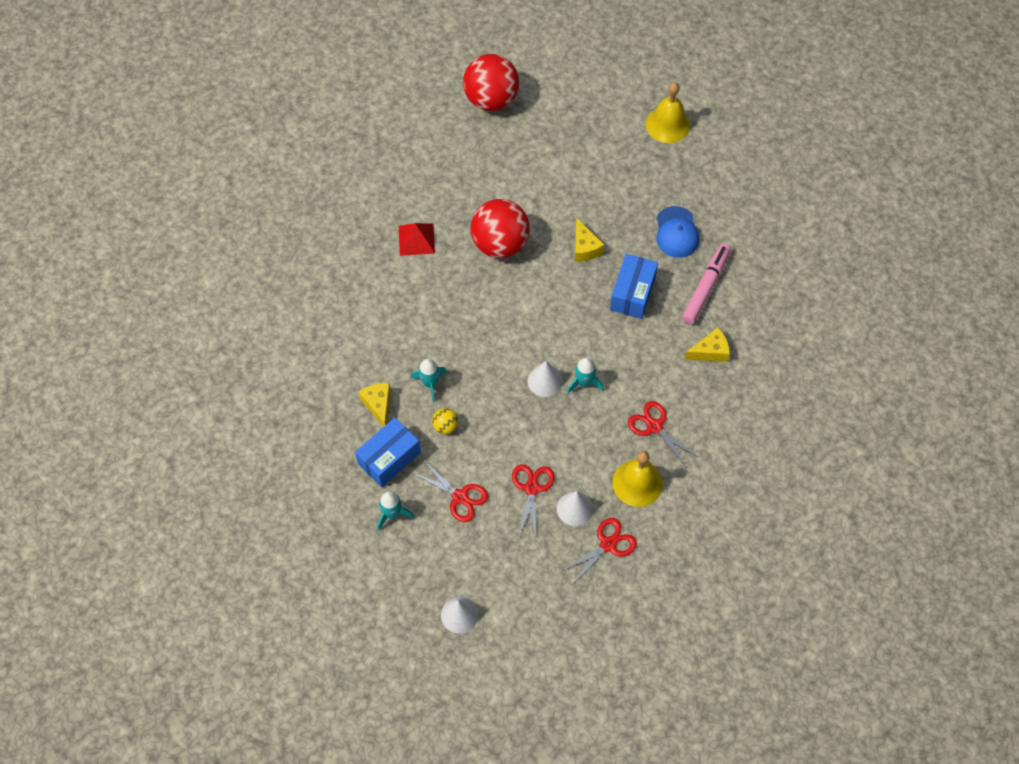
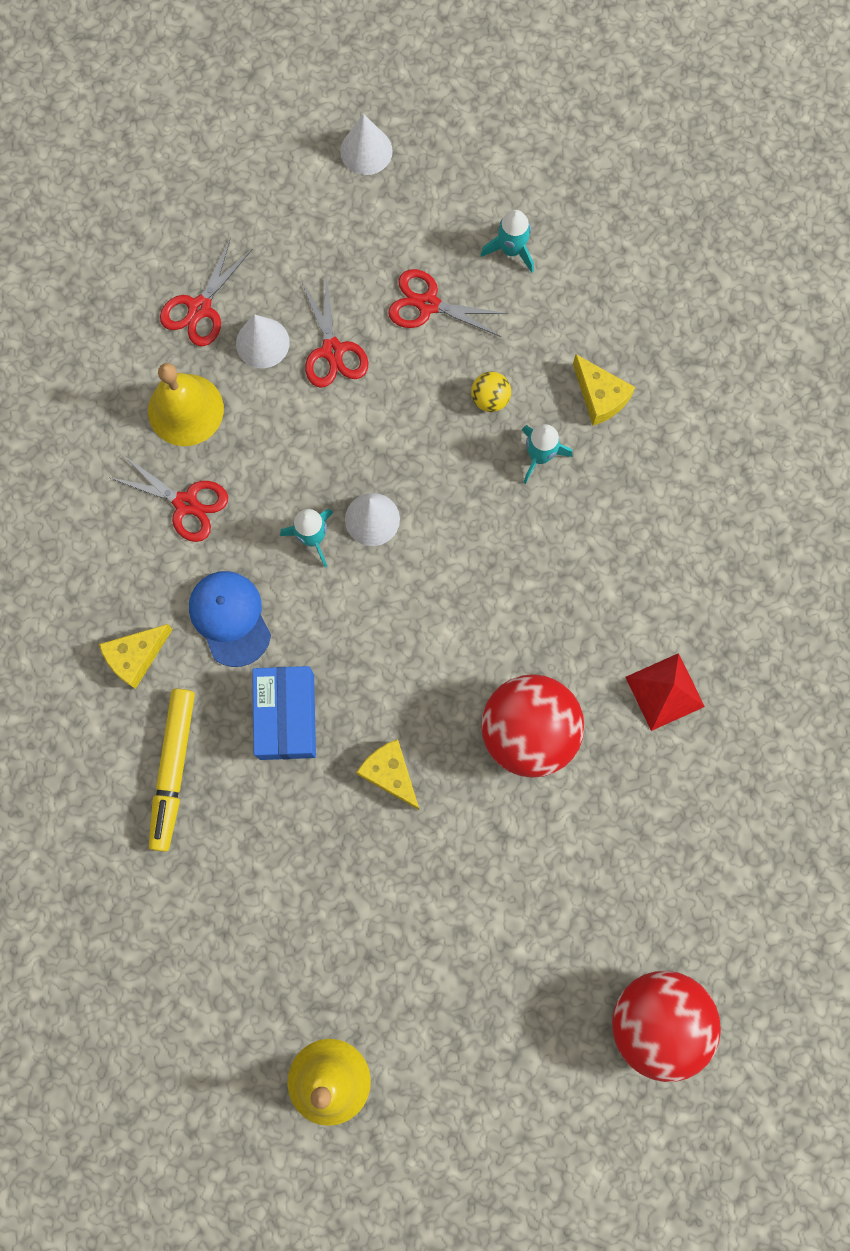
camera: 160 degrees right, 15 degrees up
(389, 458) = (549, 324): blue box -> none
(676, 232) = (249, 858): blue cap -> blue cap (230, 618)
(705, 287) = (173, 770): pink marker -> yellow marker

